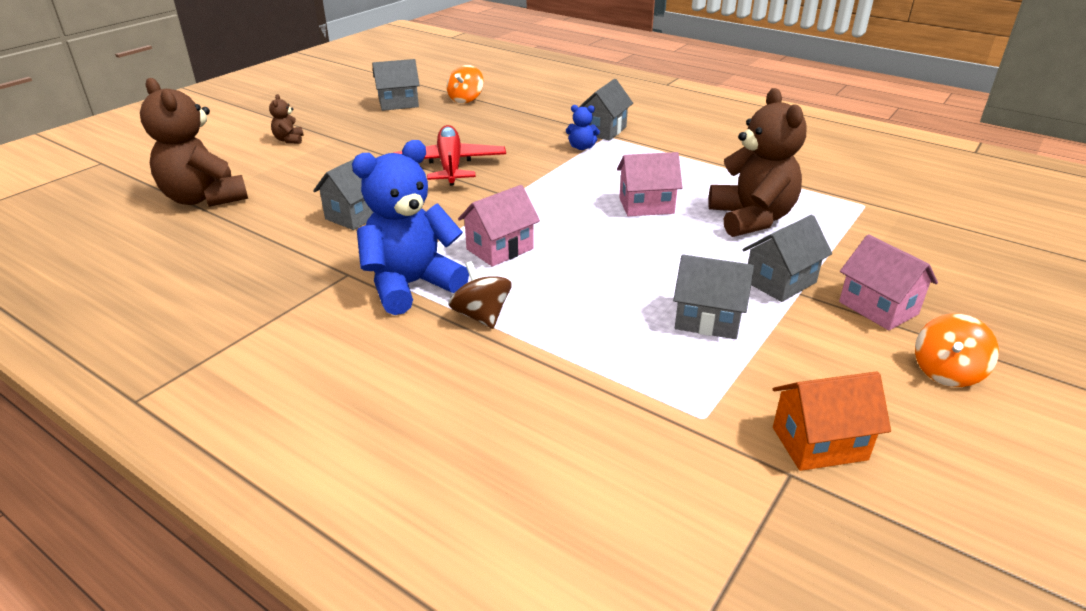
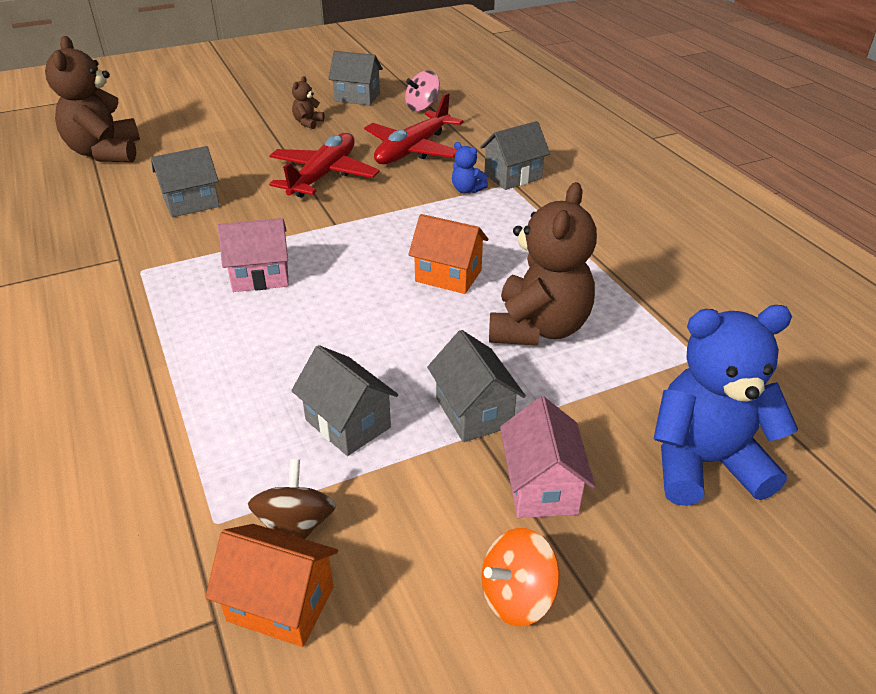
camera: 30 degrees right, 5 degrees up
(289, 140) = (227, 113): brown teddy bear -> brown teddy bear (308, 123)
(411, 285) = (151, 286): blue teddy bear -> blue teddy bear (704, 463)
(466, 99) = (422, 107): orange spinning top -> pink spinning top
(481, 316) = (166, 338): brown spinning top -> brown spinning top (296, 526)
(500, 130) = (413, 150): none -> red plane
(646, 206) = (448, 276): pink house -> orange house
(780, 282) = (474, 412): grey house -> grey house turned 75 degrees clockwise

